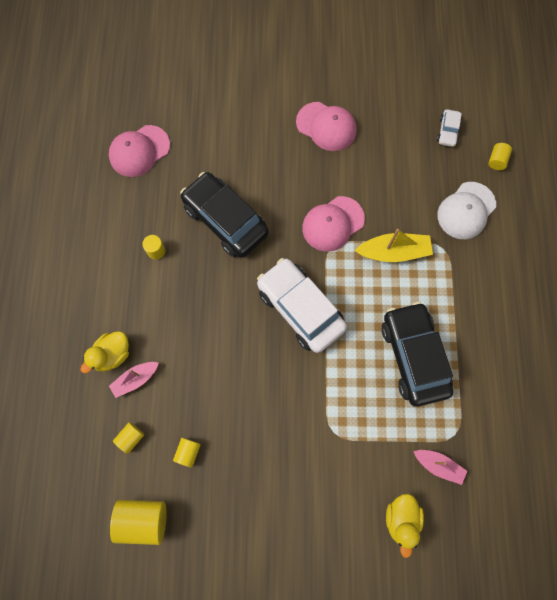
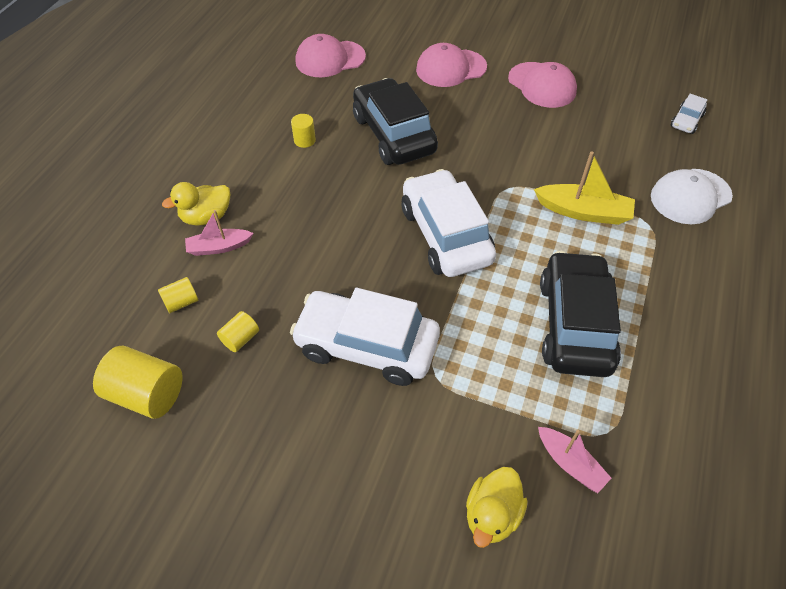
camera: 20 degrees right, 20 degrees down
(278, 425) = (366, 346): none -> white car
(333, 224) = (517, 167): pink cap -> pink cap (451, 68)
(496, 161) = (743, 160): yellow cylinder -> none

